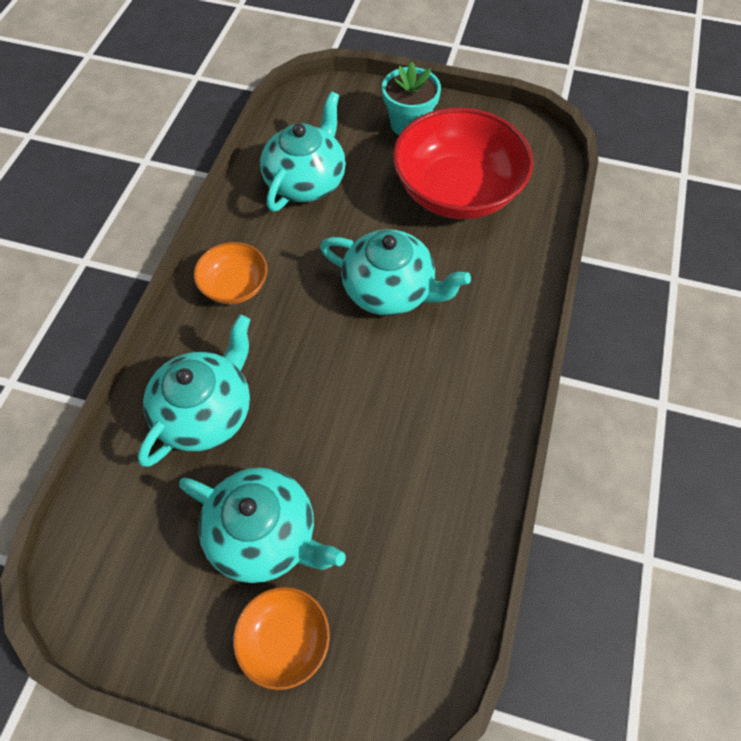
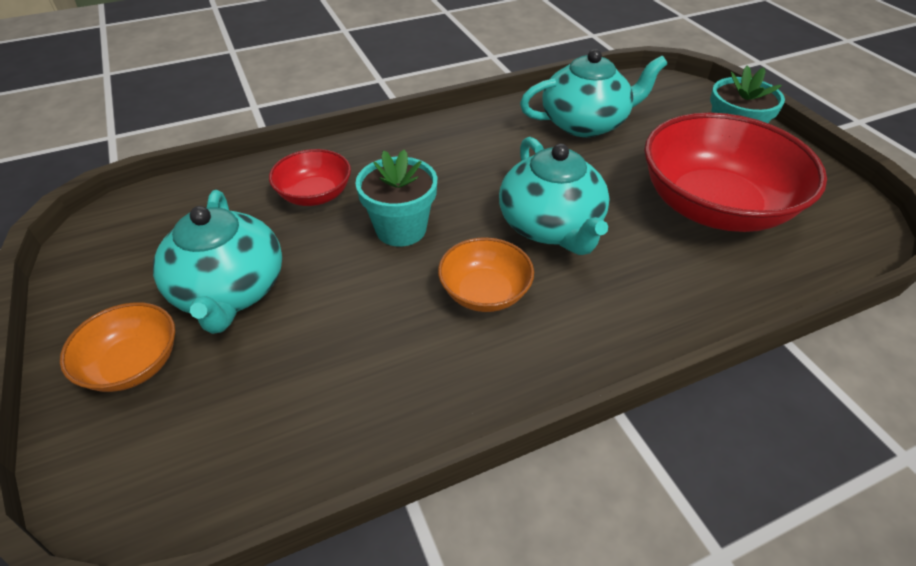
camera: 50 degrees right, 15 degrees down
(206, 411) = (315, 195): turquoise teapot -> red bowl
(235, 286) = (442, 145): orange bowl -> orange bowl (484, 292)
(305, 380) = (401, 229): none -> turquoise flower pot

